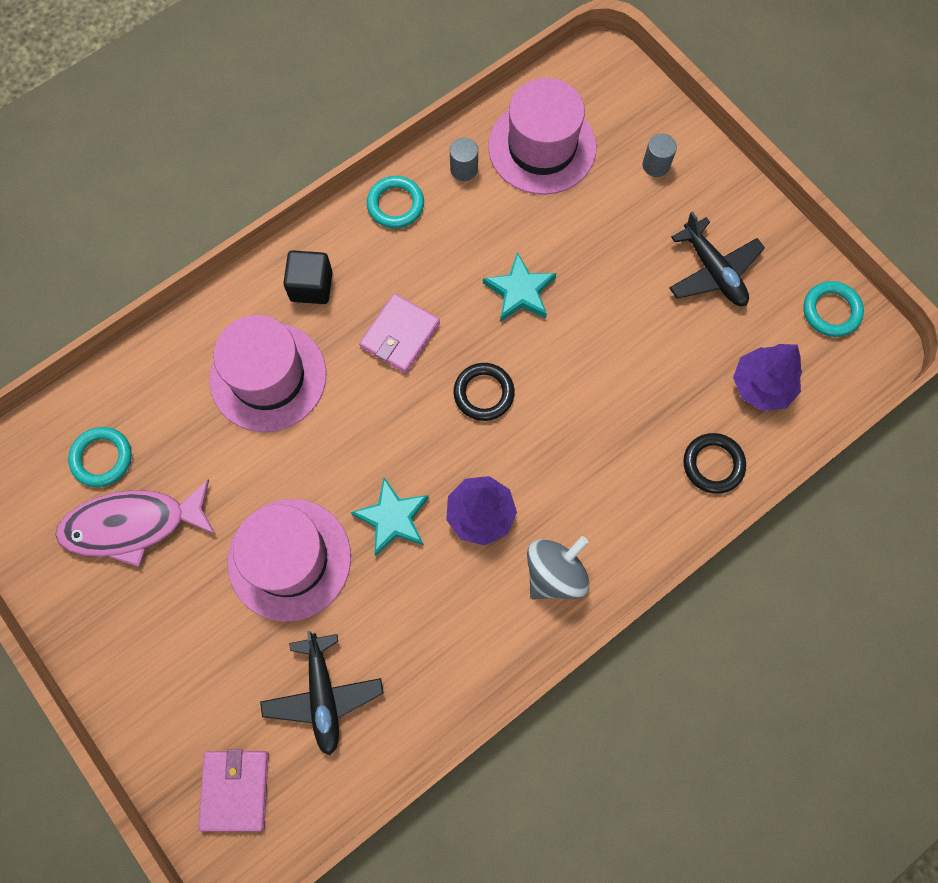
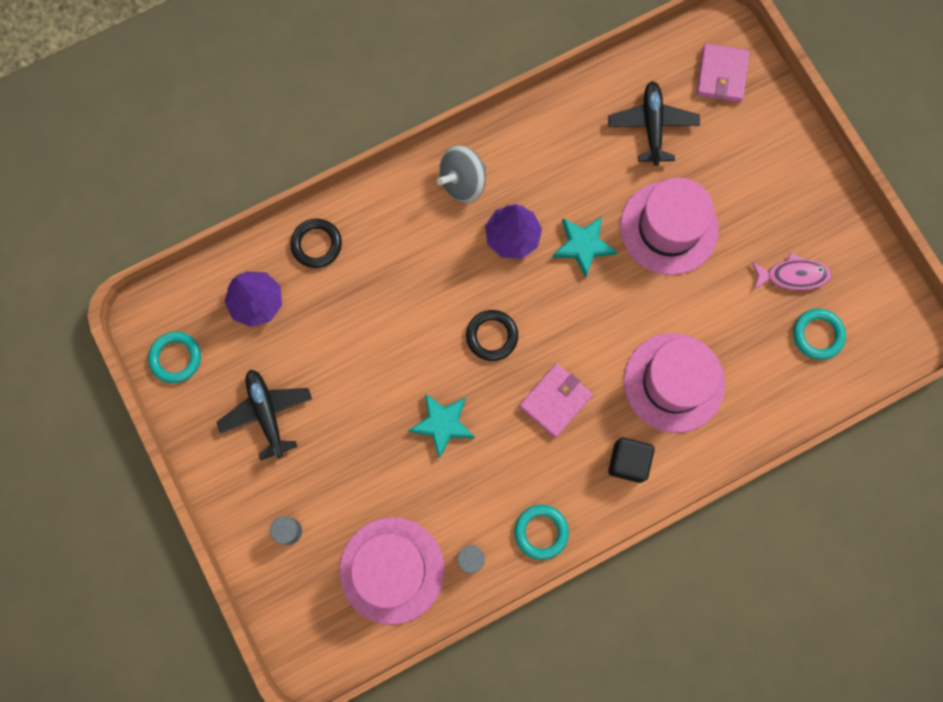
camera: 170 degrees left, 5 degrees up
(133, 525) = (793, 275): pink fish -> pink fish, size x0.62

